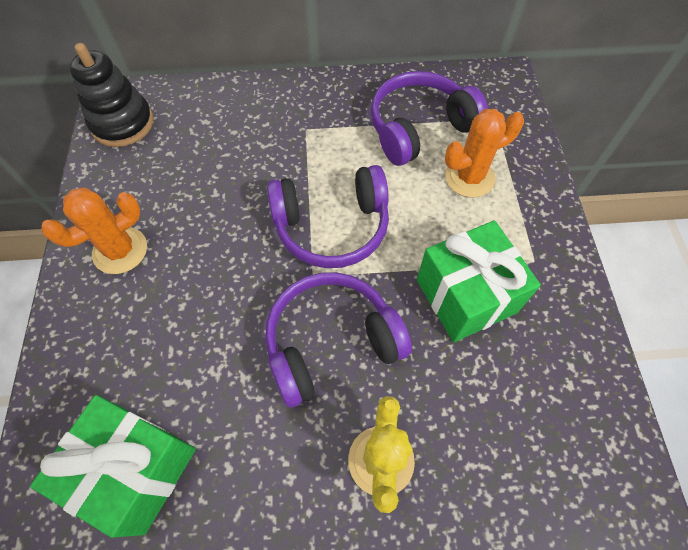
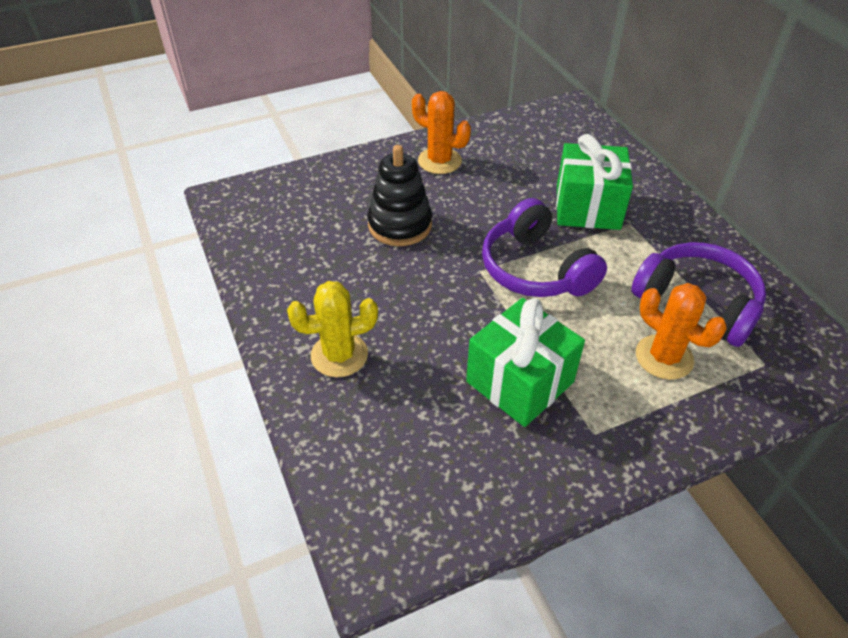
camera: 70 degrees right, 15 degrees down
(122, 123) = (551, 121): black stacking toy -> black stacking toy (400, 225)
(136, 469) = (286, 225): green gift -> green gift (587, 207)
(331, 342) = (424, 298): purple headphones -> none

